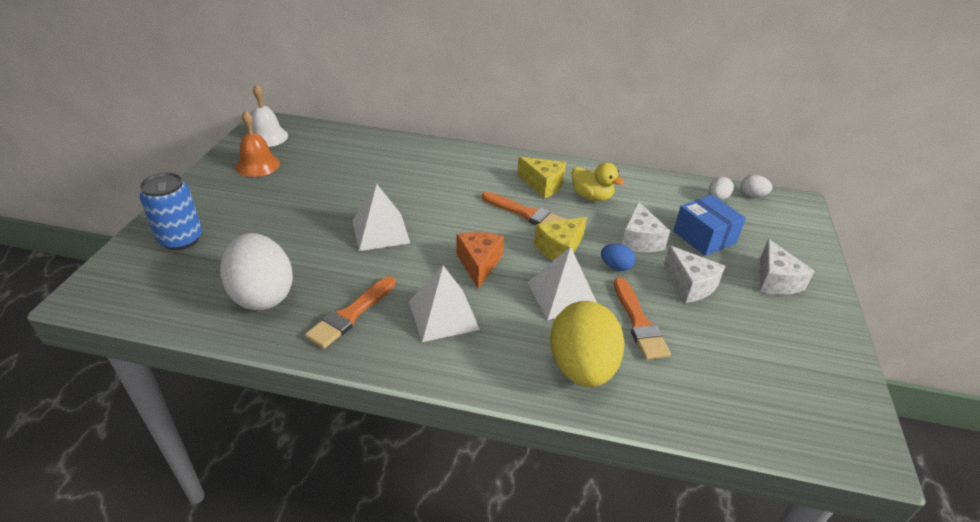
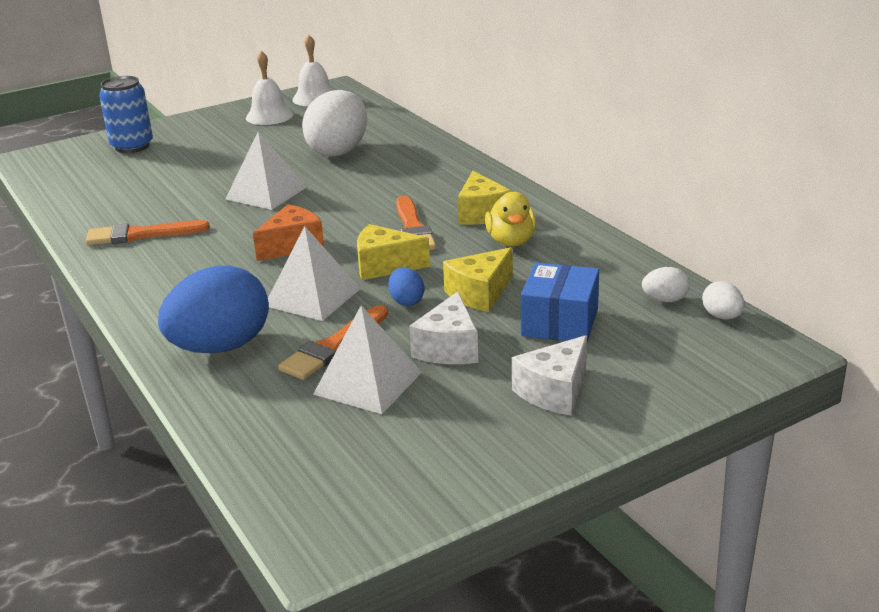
camera: 50 degrees right, 10 degrees down
(257, 165) = (269, 116): orange bell -> white bell
(262, 295) = (114, 199): white egg -> white egg (338, 151)
(443, 315) = (197, 264): white pyramid -> white pyramid (367, 383)
(582, 368) = (220, 347): yellow egg -> blue egg
(640, 240) = (480, 293): white cheese -> yellow cheese

